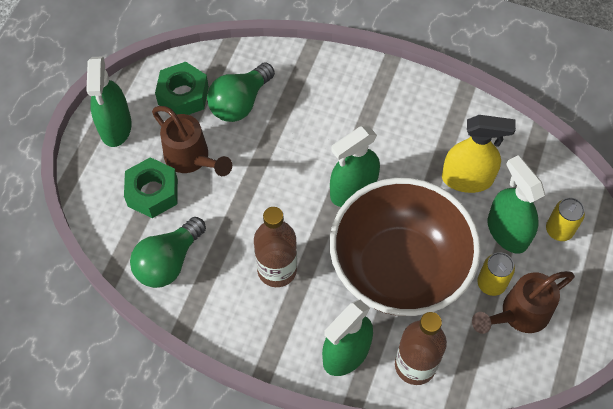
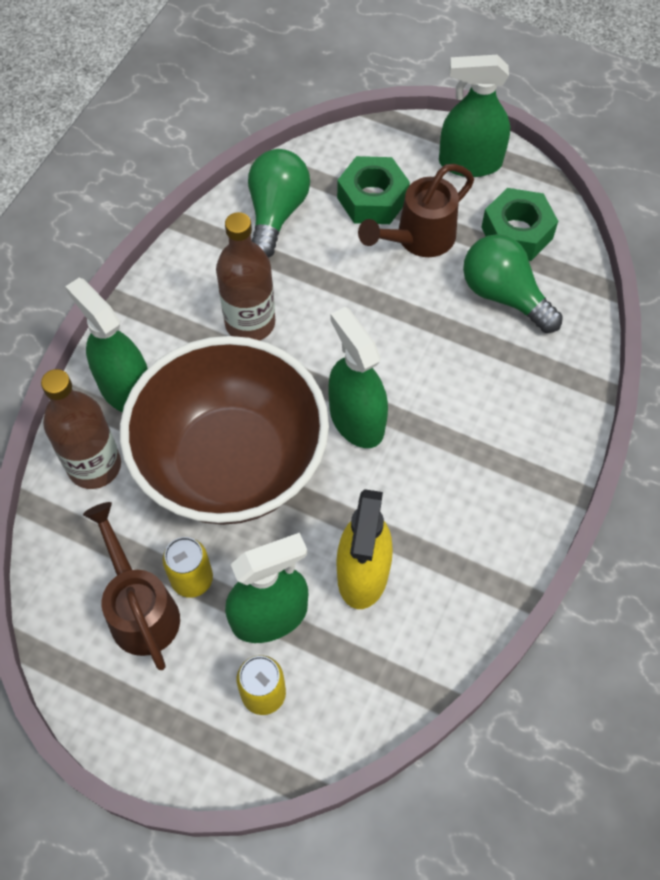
camera: 95 degrees right, 0 degrees up
(168, 262) = (276, 213): green light bulb -> green light bulb turned 60 degrees clockwise

